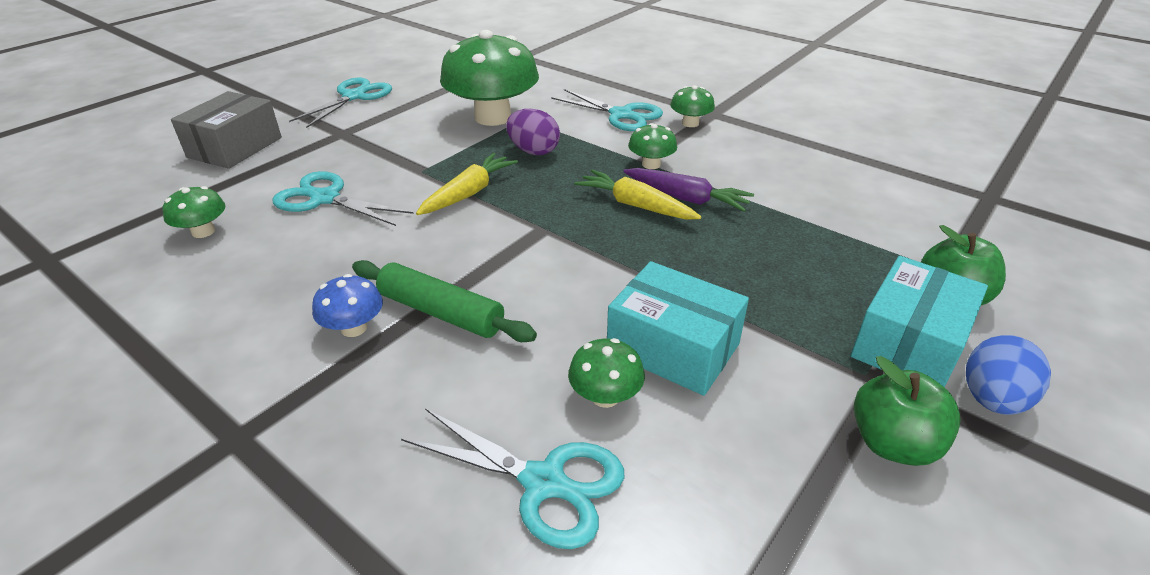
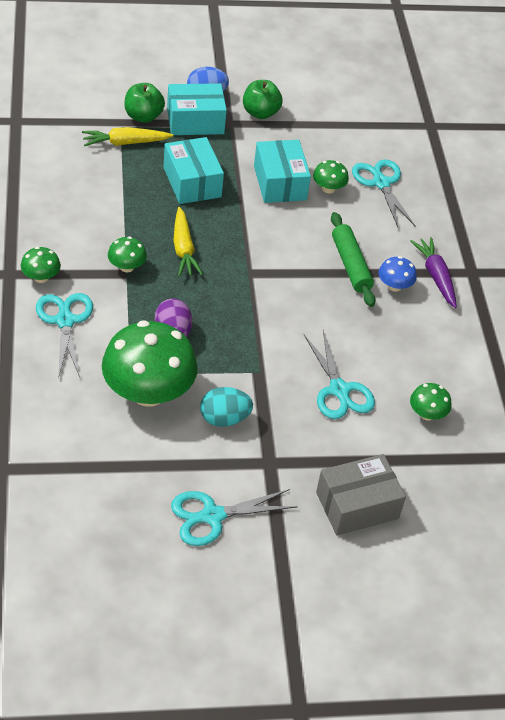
camera: 140 degrees left, 10 degrees up
(412, 134) = (224, 419): none -> turquoise egg
(468, 193) = (255, 328): yellow carrot -> yellow carrot (125, 143)
(686, 198) = (152, 232): purple carrot -> purple carrot (435, 276)
(752, 267) = (192, 182): none -> turquoise box

